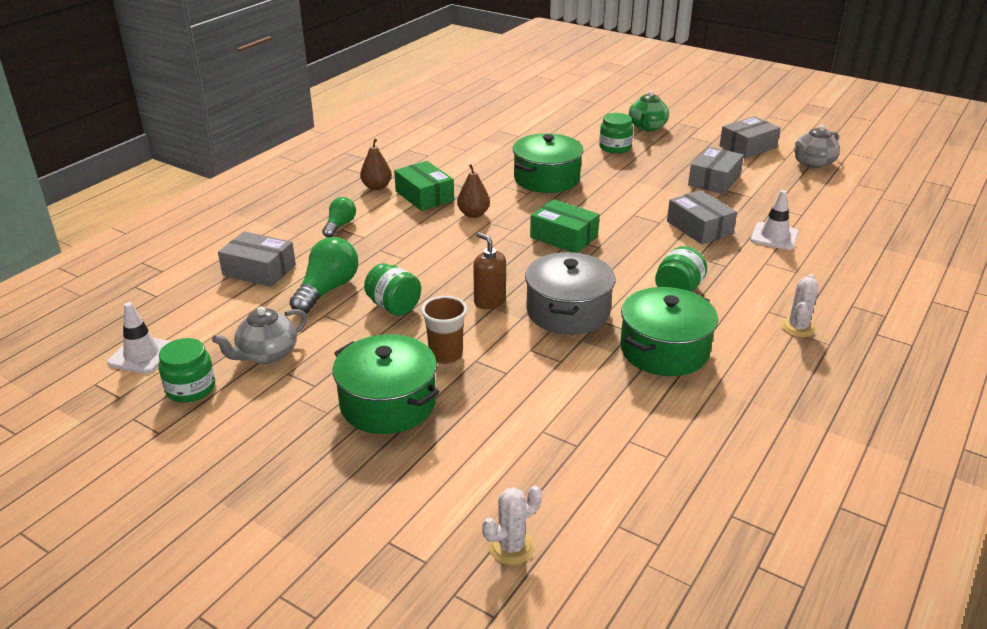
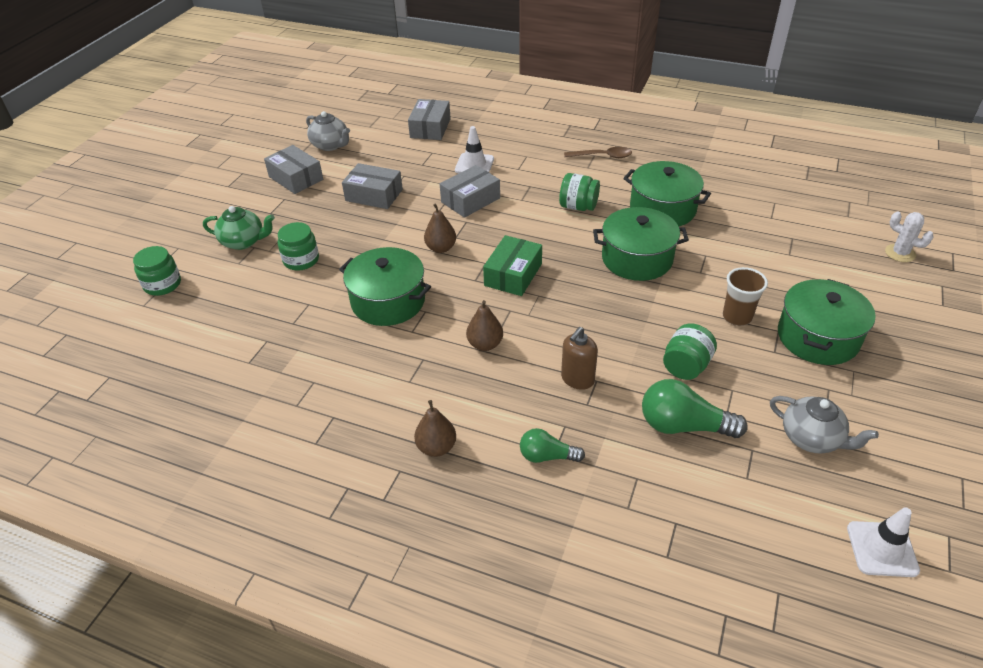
camera: 100 degrees left, 10 degrees up
(191, 388) = (896, 479): green jar -> green jar (162, 284)
(259, 270) = (675, 503): grey box -> grey box (430, 128)
(424, 196) = (451, 394): green box -> none
(489, 301) = (645, 305): brown soap dispenser -> brown soap dispenser (577, 379)
(568, 311) = (637, 258): grey pot -> green pot
(616, 206) = (441, 248): none -> brown pear
(797, 327) = (602, 156): white cactus -> brown spoon

